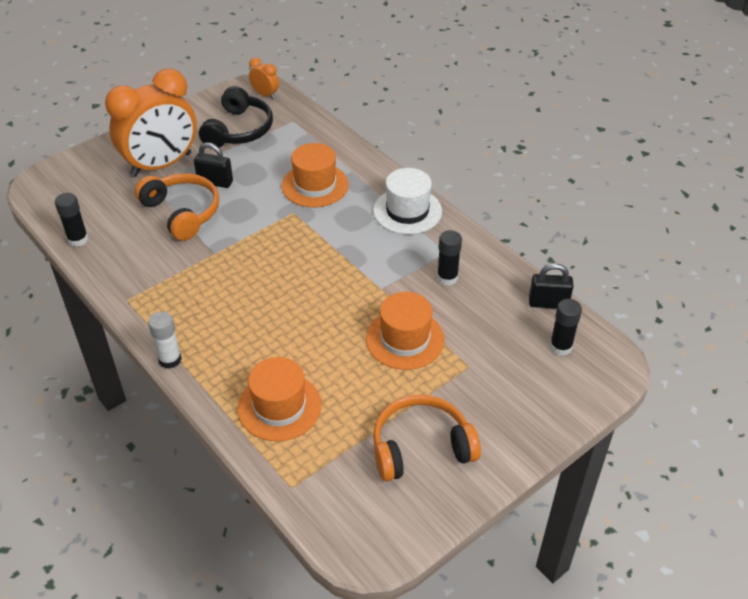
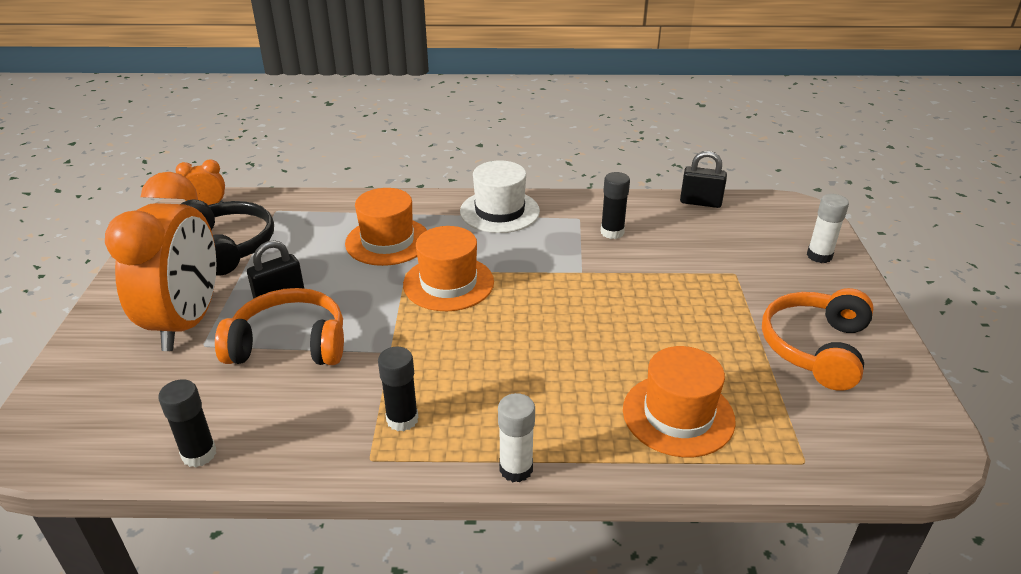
camera: 50 degrees left, 10 degrees down
(405, 339) = (665, 291): orange hat -> orange hat (448, 283)
(548, 303) = (700, 202): black padlock -> black padlock turned 60 degrees clockwise
(550, 404) = (819, 256): none -> white glue stick
(560, 347) = (757, 221): black glue stick -> black glue stick (402, 419)

